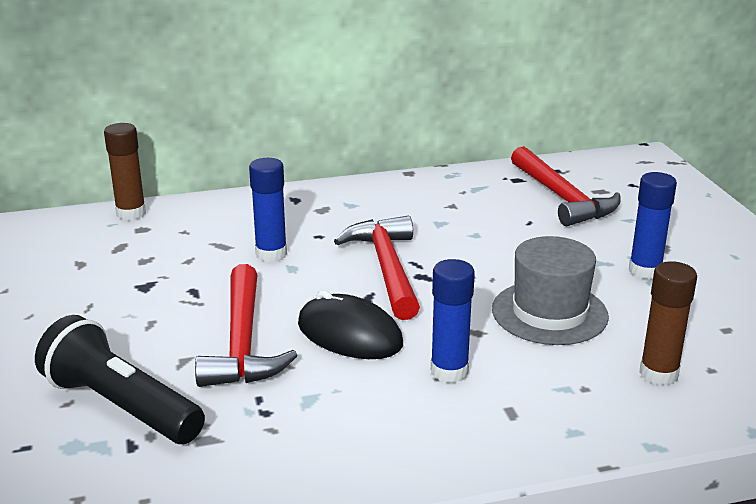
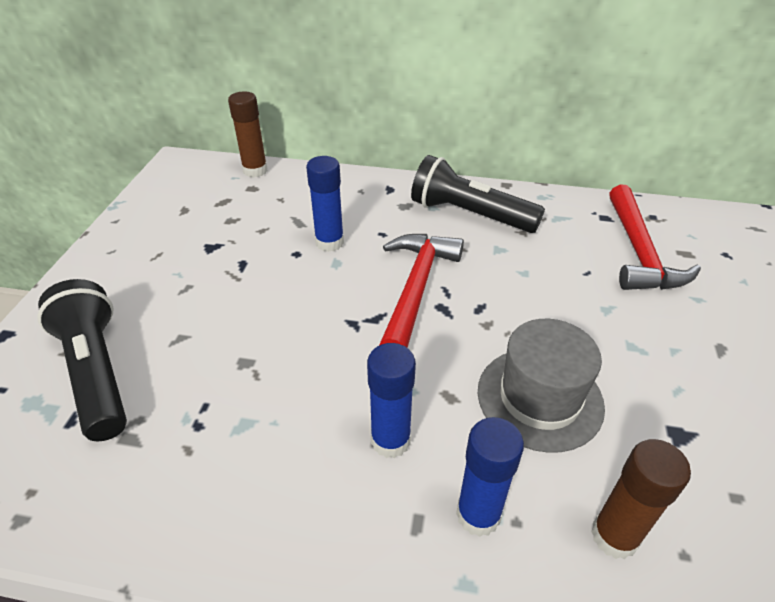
camera: 25 degrees right, 15 degrees up
(242, 343) = (237, 335): red hammer -> none
(349, 334) = (331, 357): black mouse -> none
(392, 203) = (470, 214): none -> black flashlight
(645, 271) = (679, 375): blue glue stick -> blue glue stick (478, 515)

